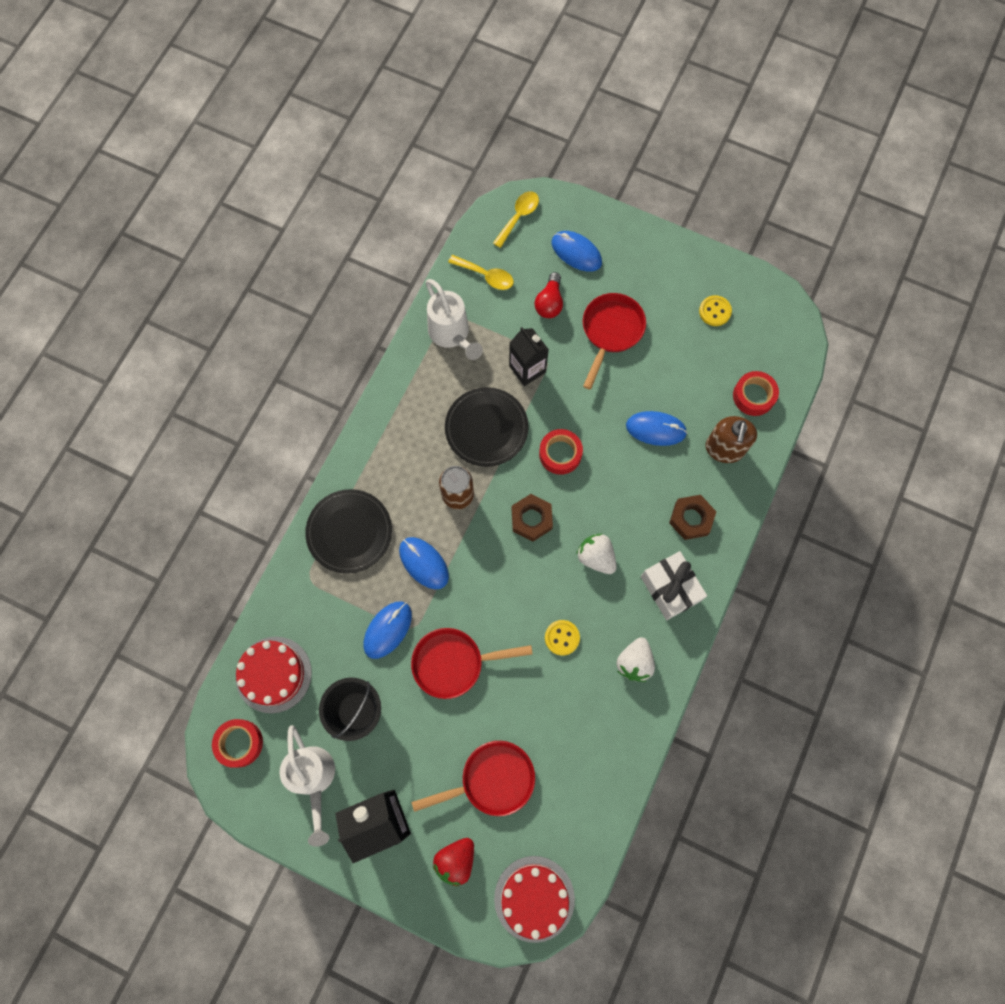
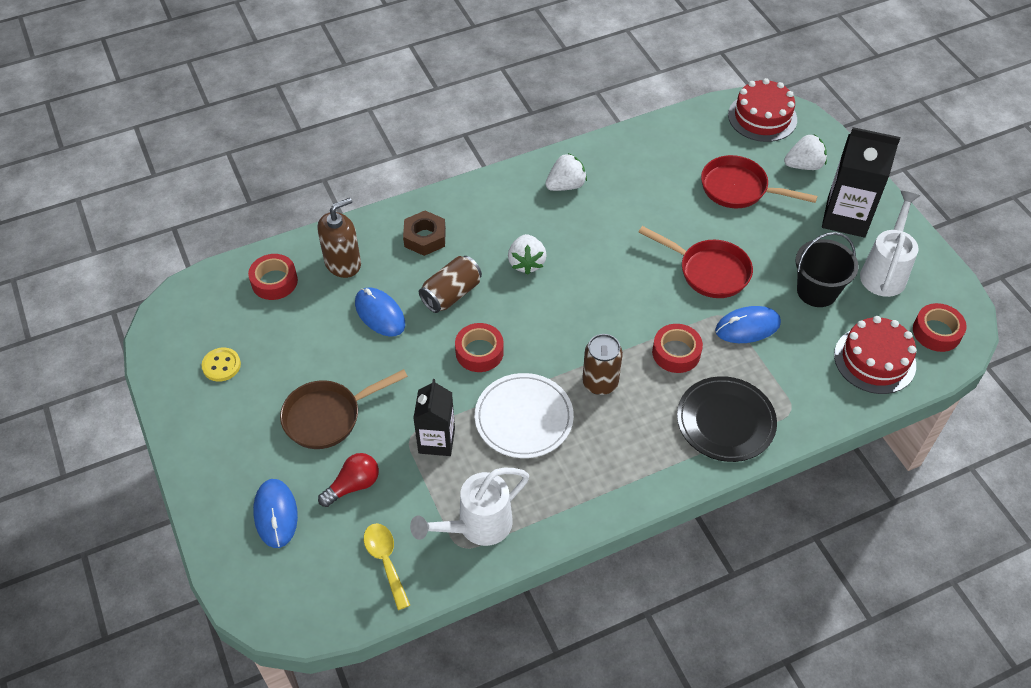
camera: 140 degrees left, 20 degrees down
(424, 563) = (676, 353): blue mouse -> red tape
(452, 335) = (476, 526): white watering can -> white watering can turned 135 degrees counterclockwise
(456, 860) = (804, 165): red strawberry -> white strawberry
(486, 428) = (524, 418): black plate -> white plate
(518, 217) = (289, 599): yellow spoon -> none
(531, 519) = (552, 322): brown nut -> none
(562, 638) = (606, 232): yellow button -> none
(610, 331) = (328, 417): red pan -> brown pan
(623, 485) = (451, 294): none -> brown can
(670, 588) = (491, 208): white gift -> none

